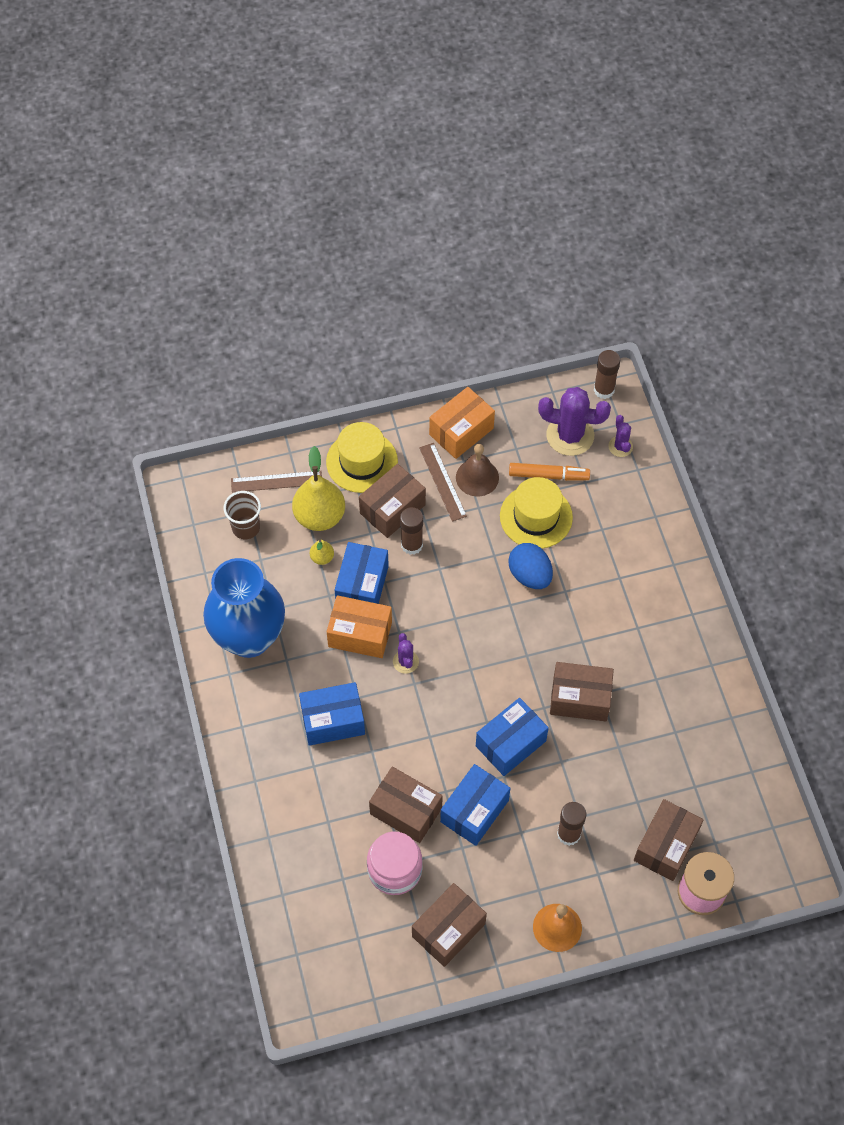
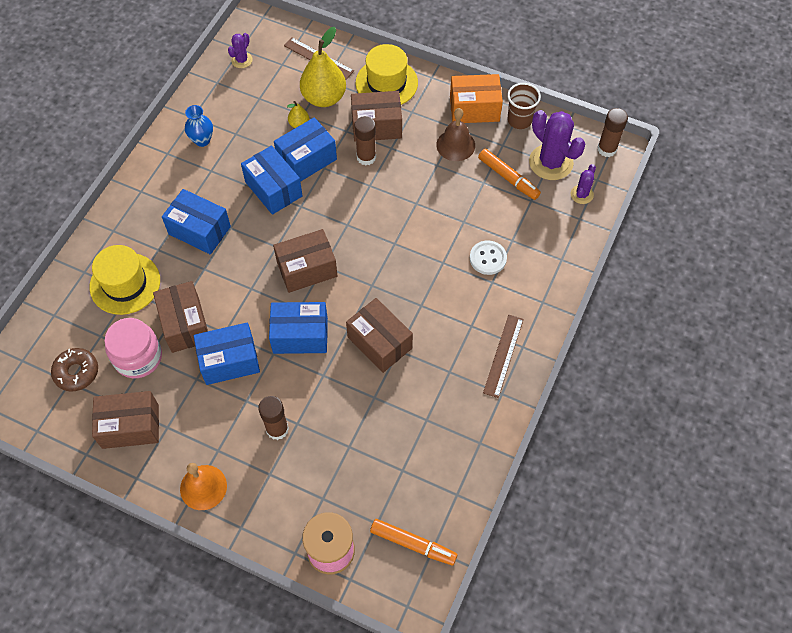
camera: 40 degrees right, 0 degrees up
(246, 527) = (270, 73): brown cup -> brown cup (519, 120)
(249, 637) = (202, 140): blue vase -> blue vase, size x0.41
(355, 925) = (76, 372): none -> brown donut
(360, 634) = (273, 189): orange box -> blue box
(405, 661) = (285, 228): purple cactus -> purple cactus (242, 60)
(443, 481) = (429, 132): brown ruler -> brown ruler (503, 355)
(530, 575) = (428, 234): blue egg -> none
(536, 517) = (471, 199): yellow hat -> yellow hat (125, 283)
(597, 560) = (488, 258): none -> white button
(666, 846) = (338, 495): brown box -> brown box (307, 269)
(756, 835) = (413, 544): none -> orange marker

